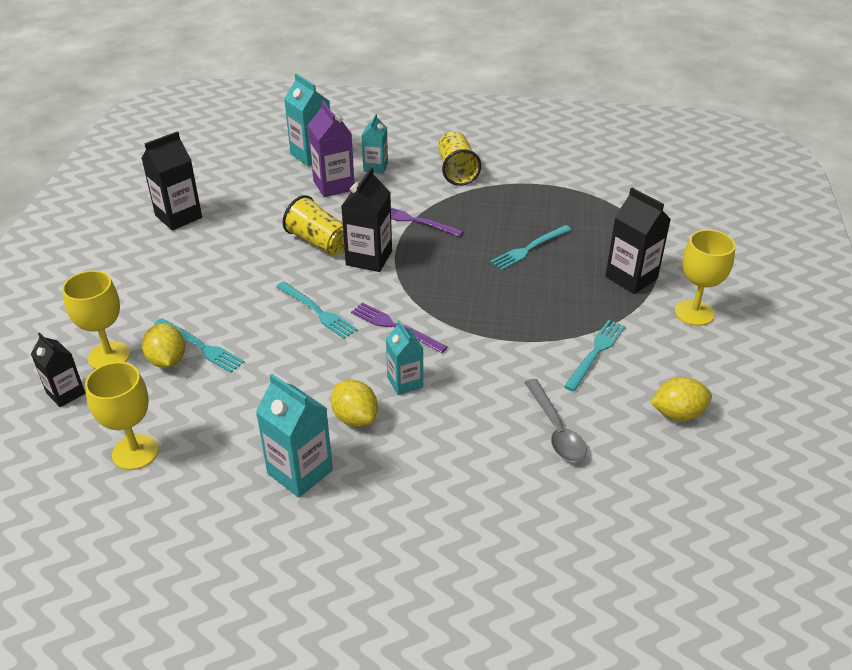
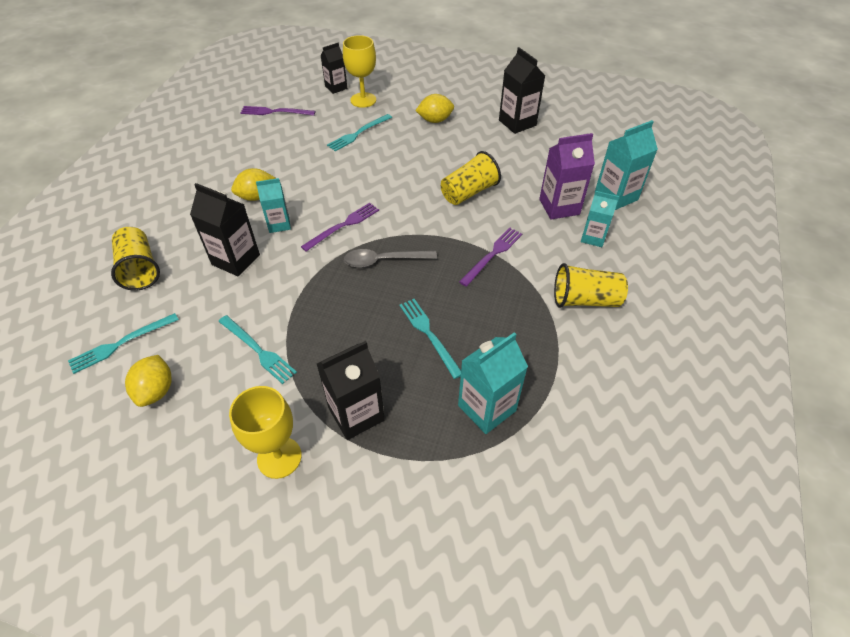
camera: 100 degrees right, 10 degrees up
(135, 452) = (275, 112): yellow goblet -> purple fork
(167, 360) = (349, 121): yellow lemon -> yellow lemon (435, 120)
(300, 472) = (223, 170): turquoise carton -> turquoise carton (487, 408)
(317, 311) = (377, 186): turquoise fork -> turquoise fork (121, 344)
(369, 258) = (439, 219): black carton -> black carton (236, 260)
(523, 495) = (140, 269): none -> yellow cup
(556, 429) = (187, 301): grey spoon -> grey spoon (383, 261)

